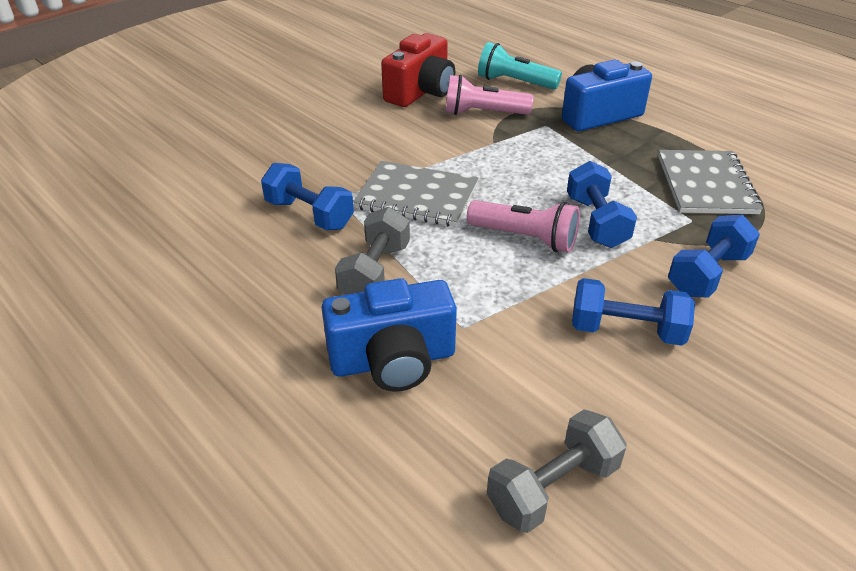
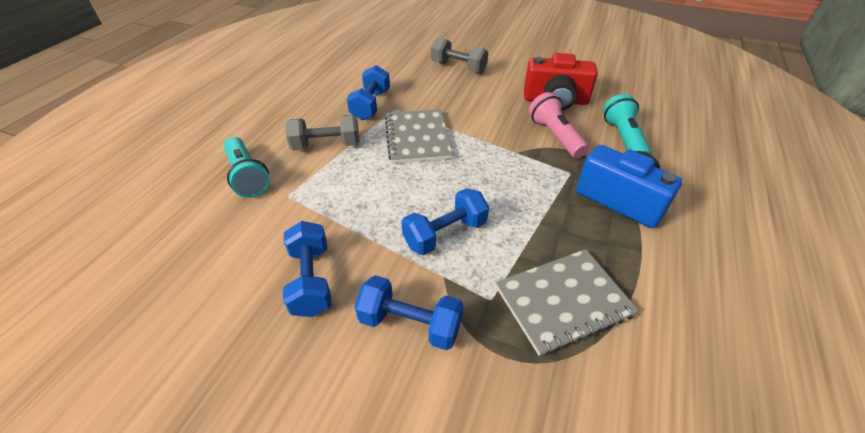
camera: 65 degrees right, 5 degrees up
(393, 360) = (247, 176): blue camera -> turquoise flashlight
(525, 238) = (399, 199): pink flashlight -> none
(553, 487) = (149, 272): grey dumbbell -> grey dumbbell (458, 68)

